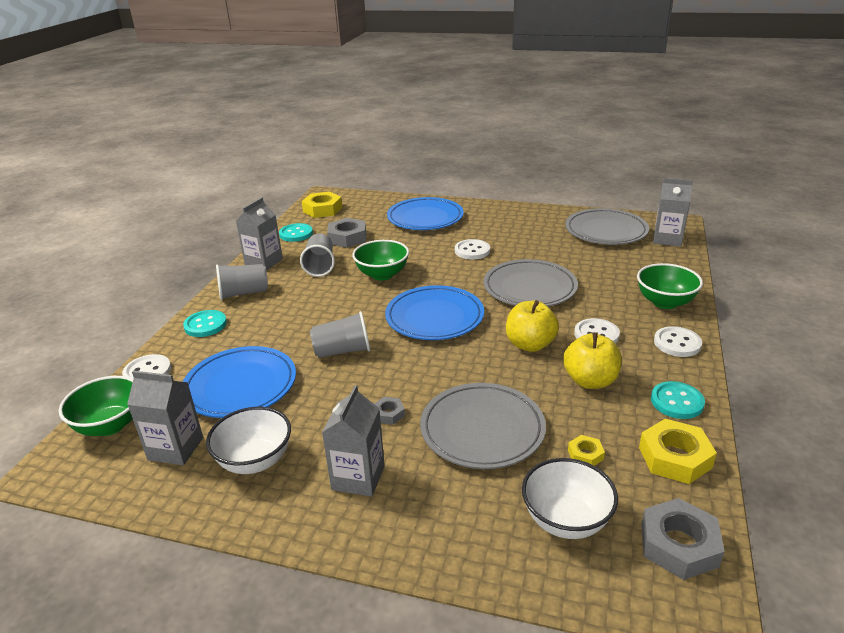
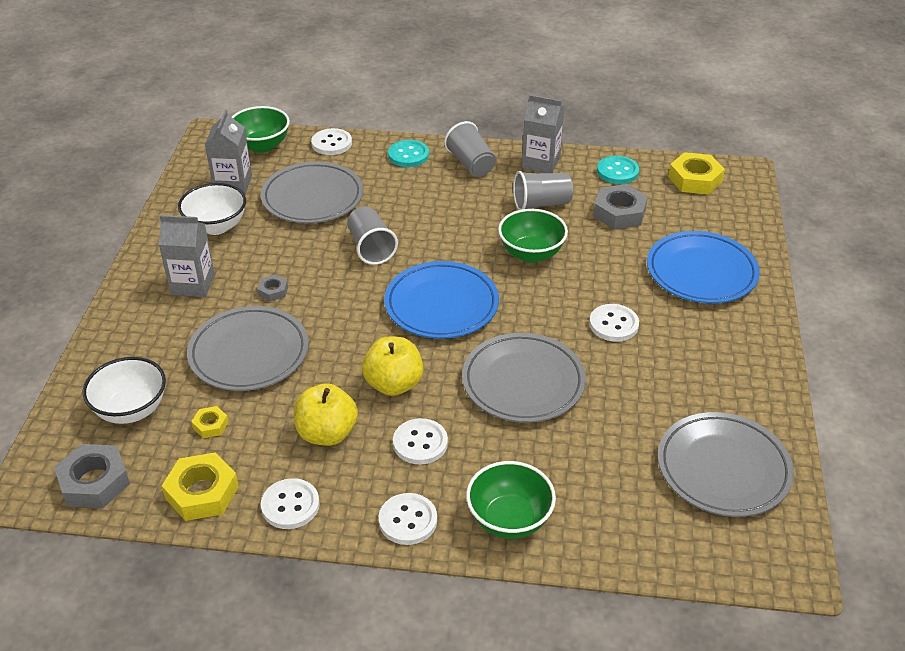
camera: 80 degrees right, 10 degrees up
(240, 386) = (312, 198): blue plate -> grey plate
(667, 239) = (717, 547): grey carton -> none
(677, 402) = (290, 505): turquoise button -> white button

